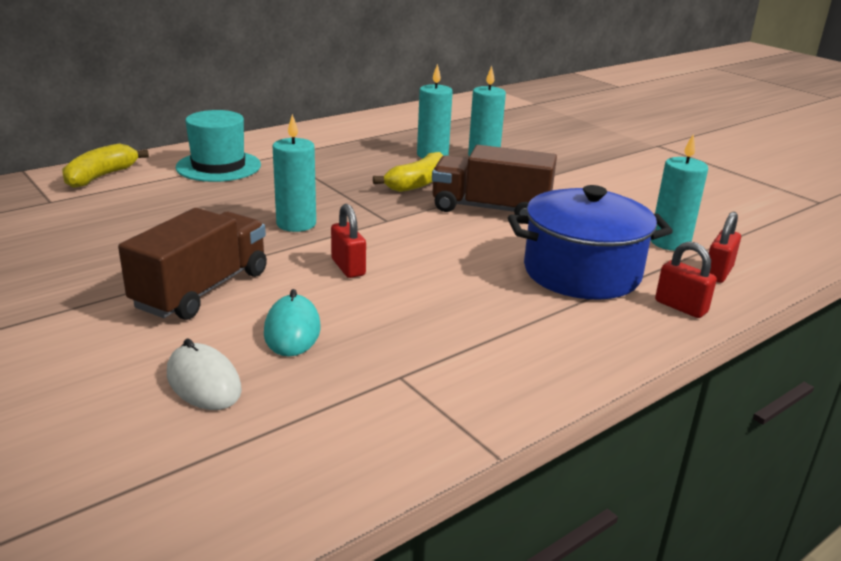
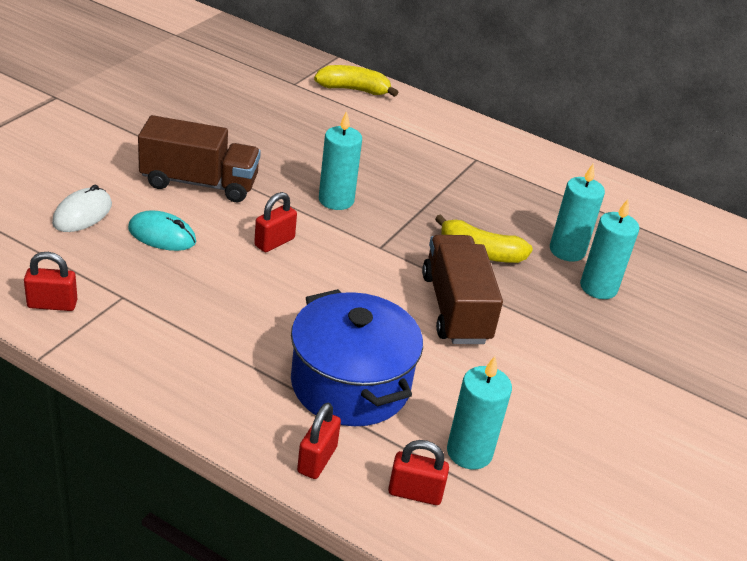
camera: 65 degrees right, 10 degrees up
(218, 166) = (421, 135): turquoise hat -> none
(292, 330) = (162, 235): turquoise mouse -> turquoise mouse turned 45 degrees clockwise
(393, 433) = (52, 304): none -> red padlock

